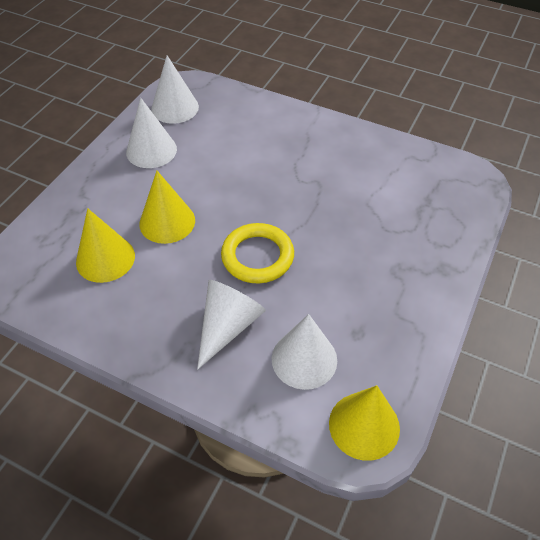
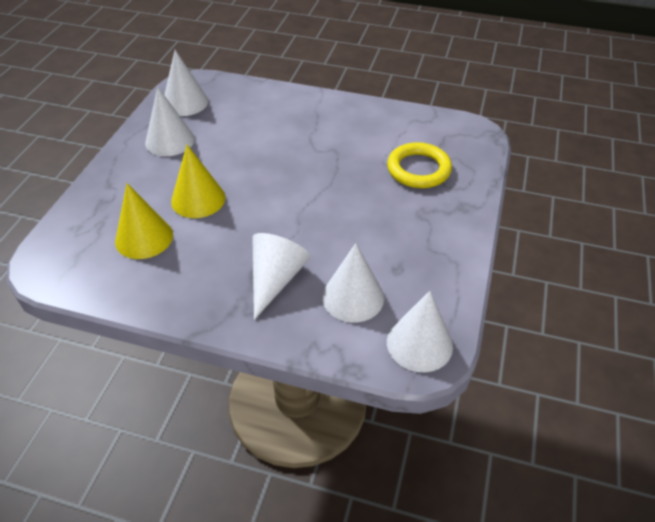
camera: 10 degrees left, 5 degrees down
(257, 256) = (291, 218): yellow ring -> yellow ring (418, 169)
(364, 425) = (419, 343): yellow cone -> white cone

